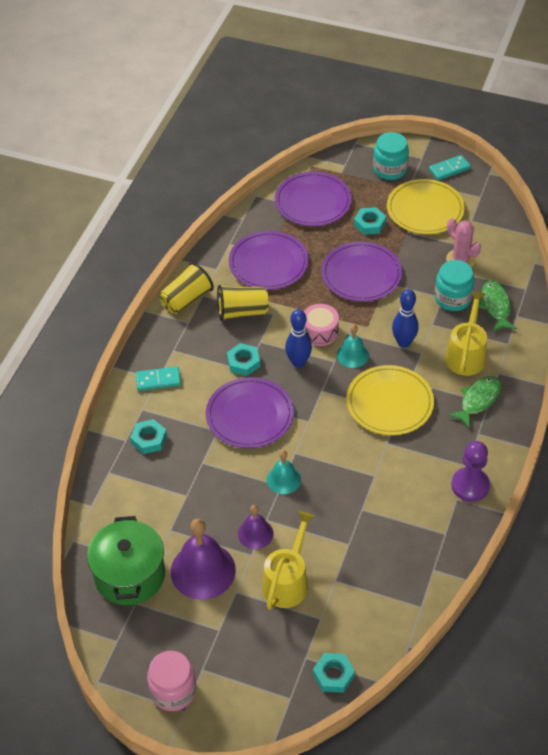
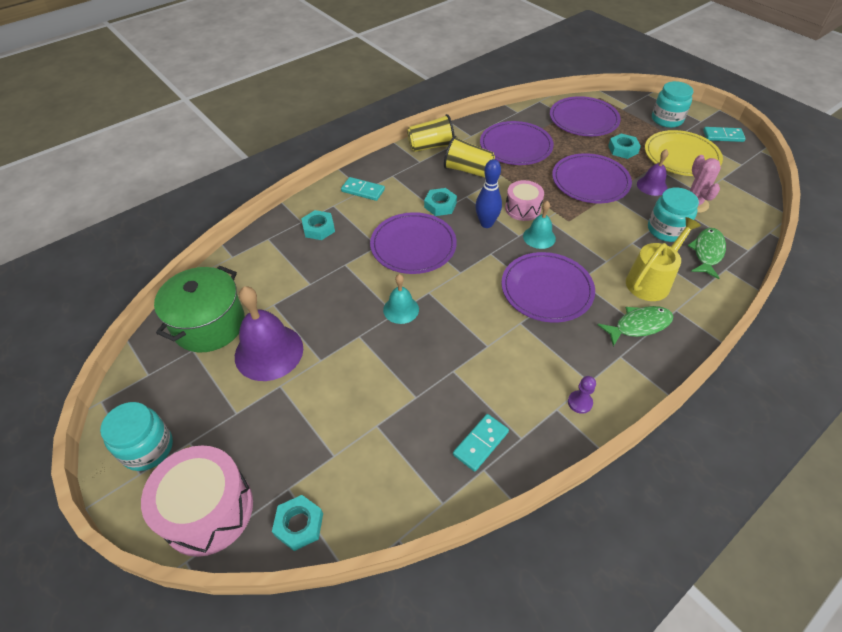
camera: 30 degrees right, 0 degrees up
(173, 691) = (148, 448): pink jar -> turquoise jar
(255, 533) = (339, 343): purple bell -> purple bell (652, 186)
(260, 703) = (208, 510): none -> pink drum
(288, 581) = (332, 401): yellow watering can -> none
(389, 403) = (546, 289): yellow plate -> purple plate
(403, 342) = (594, 246): blue bowling pin -> none
(419, 552) = (481, 443): none -> turquoise domino
(470, 485) = (580, 402): purple pawn -> purple pawn, size x0.55

